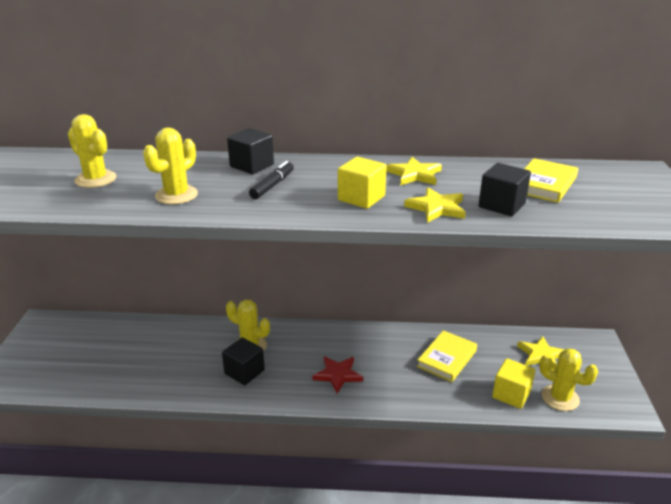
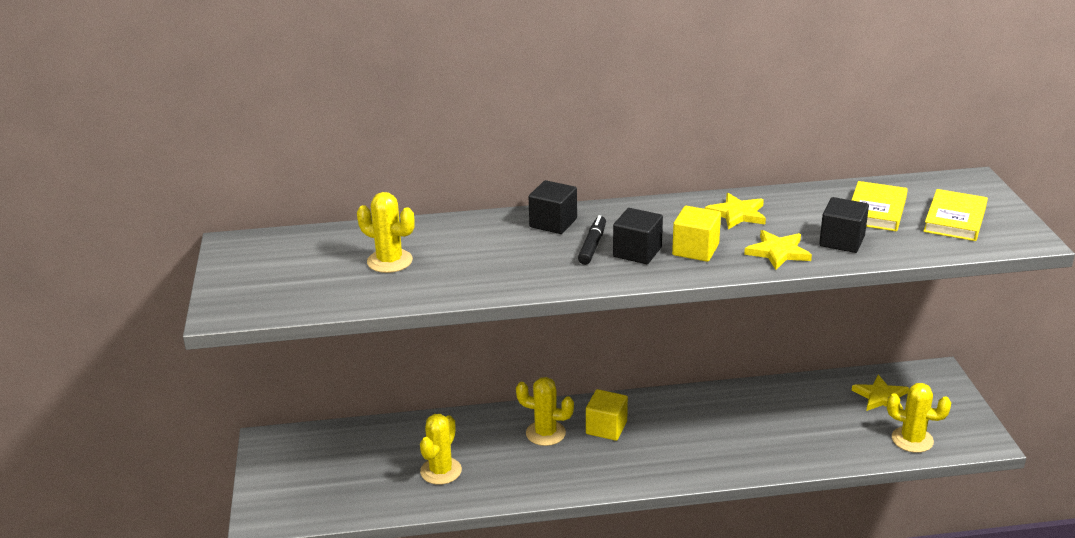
camera: 10 degrees left, 0 degrees up
(176, 195) = (496, 270): yellow cactus -> yellow cactus (441, 471)
(244, 372) = (553, 463): black cube -> black cube (637, 252)
(338, 375) = (662, 450): red star -> none
(446, 358) = (778, 415): yellow book -> yellow book (954, 219)
(511, 394) = (859, 443): yellow cube -> yellow cube (606, 428)

